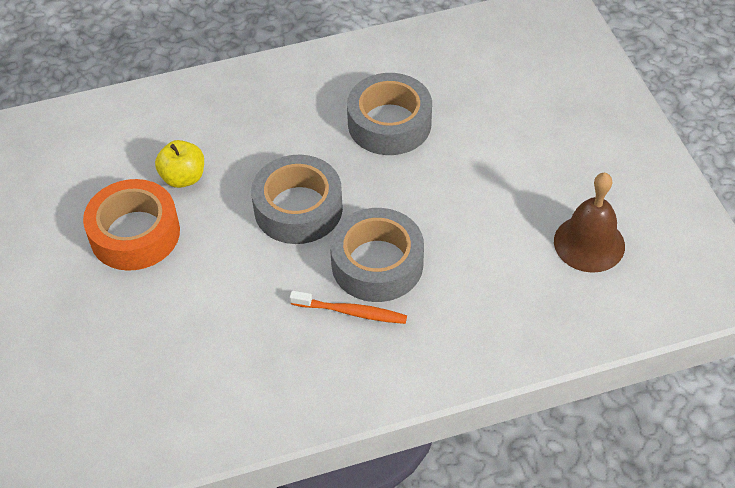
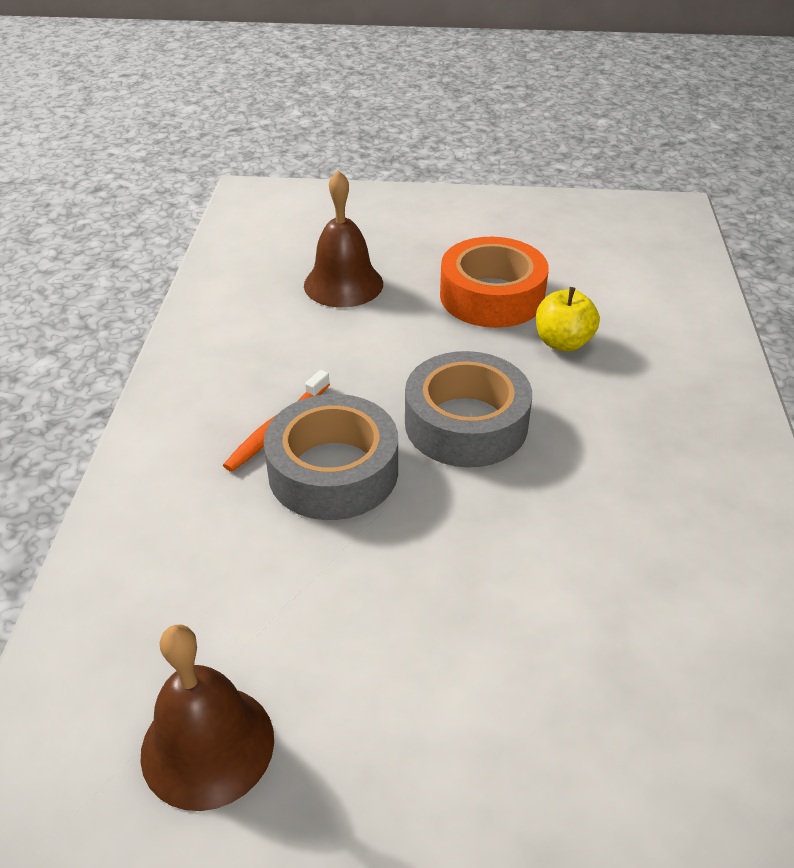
camera: 110 degrees right, 10 degrees down
(150, 341) = (343, 284): none -> brown bell
(389, 123) = (594, 563): grey tape -> none

